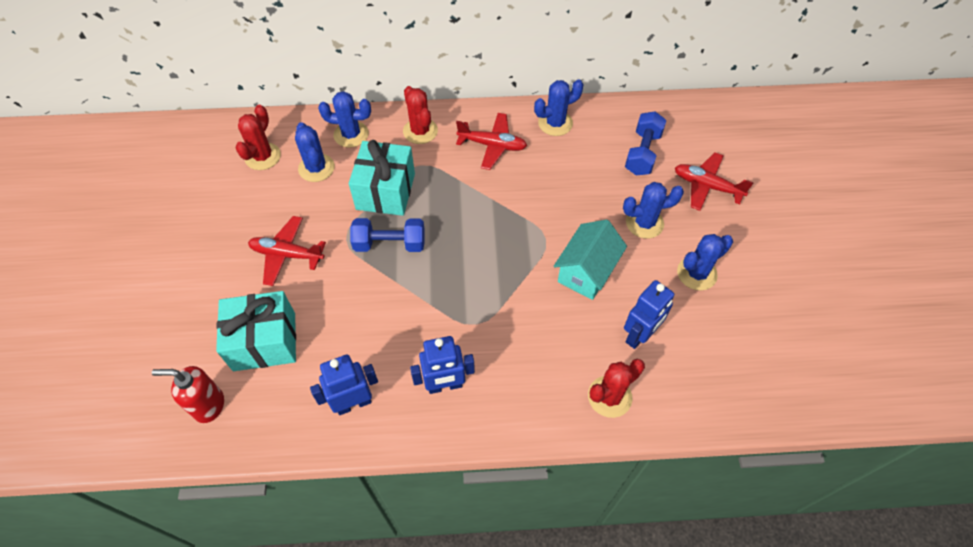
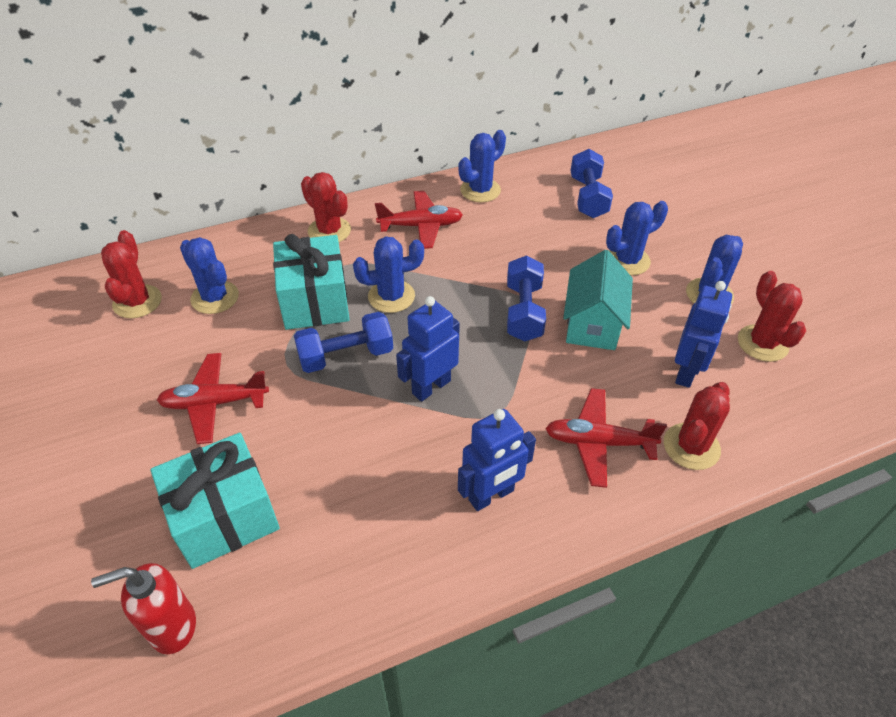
camera: 20 degrees left, 10 degrees down
(351, 134) = (245, 253): blue cactus -> blue cactus (391, 296)
(353, 403) = (382, 555): blue robot -> blue robot (431, 387)
(537, 245) = (524, 312): none -> blue dumbbell
(706, 186) = (670, 212): red plane -> red plane (598, 442)
(716, 330) = (762, 343): none -> red cactus

